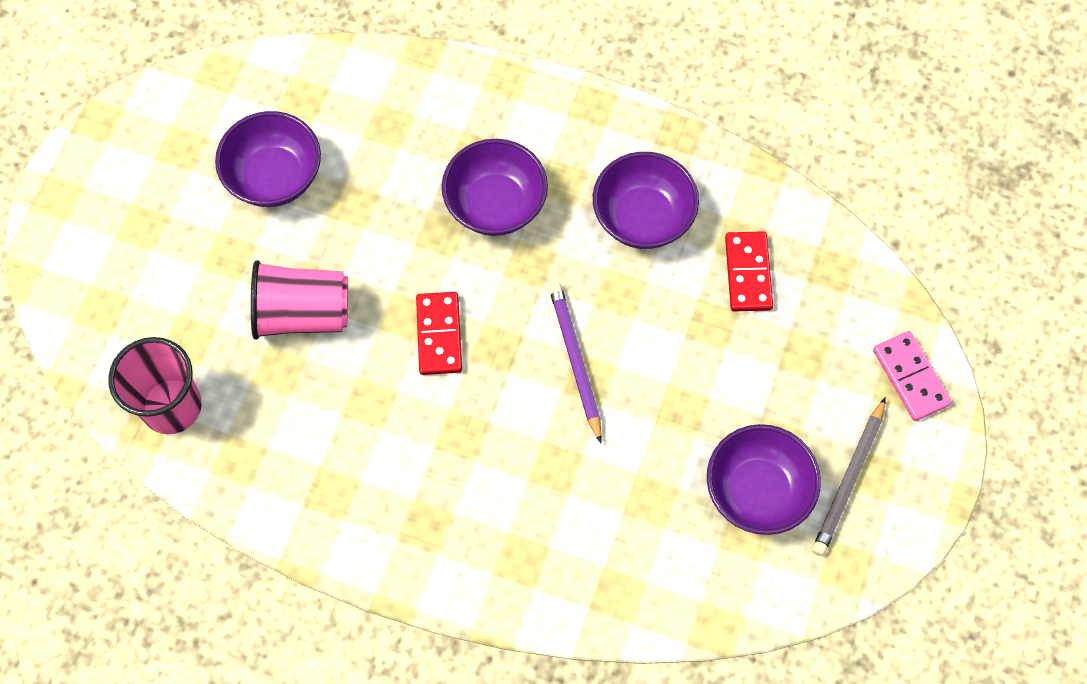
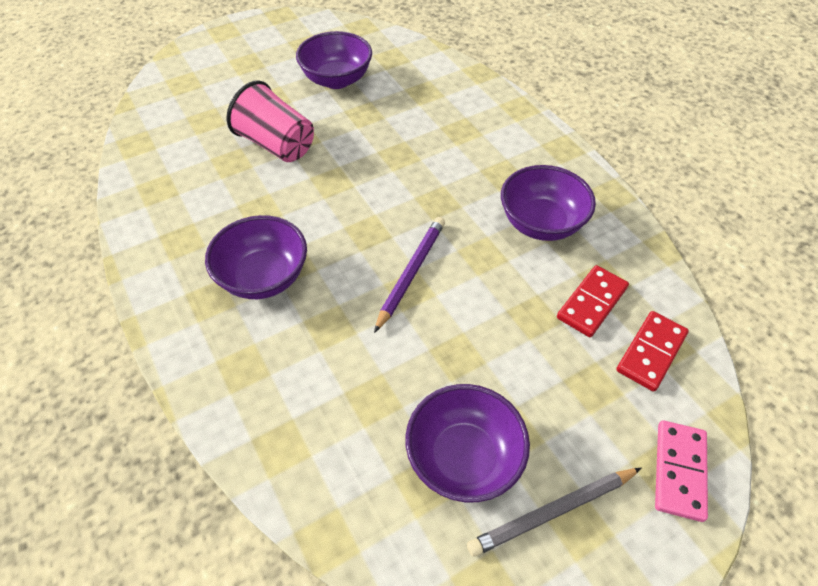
camera: 40 degrees right, 15 degrees down
(172, 406) = (158, 143): pink cup -> none
(439, 335) = (340, 203): red domino -> red domino (651, 352)
(495, 204) = (448, 161): purple bowl -> purple bowl (264, 277)

